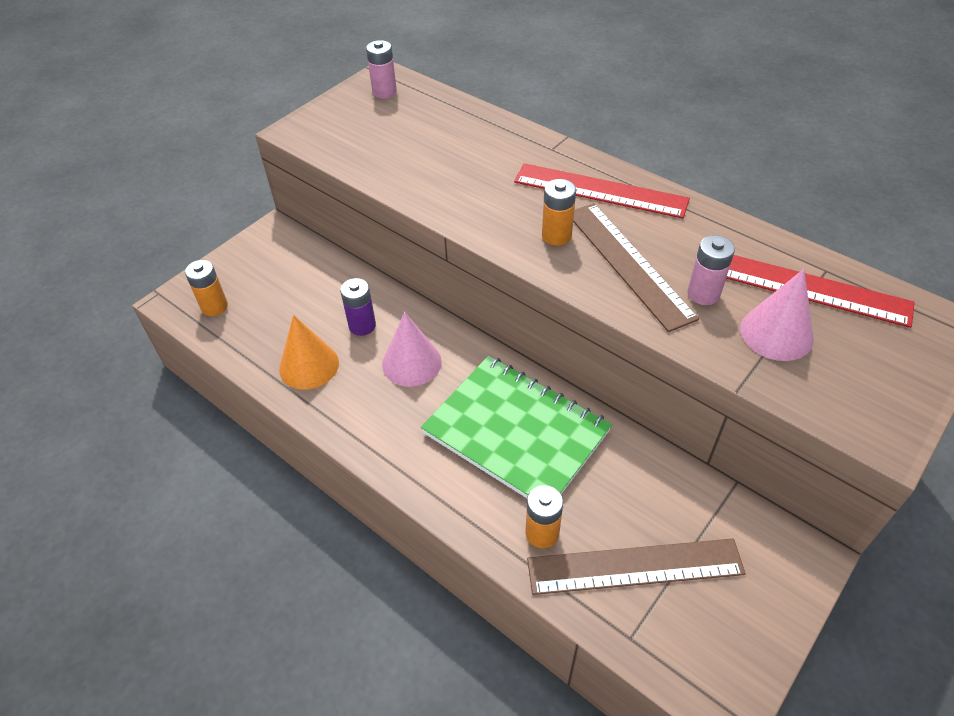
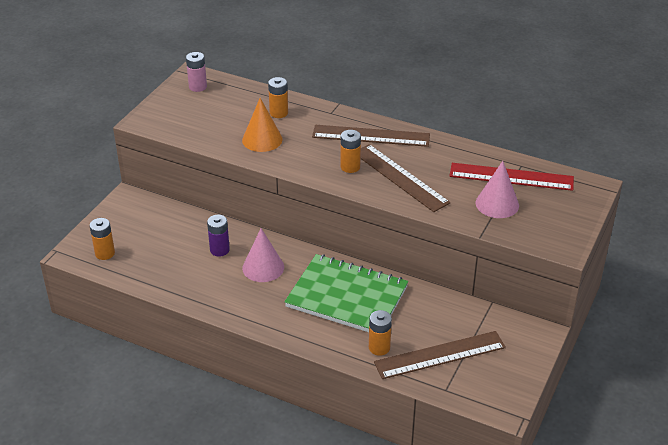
camera: 15 degrees left, 10 degrees down
(309, 365) = (191, 280): orange cone -> orange cone (262, 139)
(479, 140) = (278, 113): none -> orange battery
(600, 190) = (371, 136): red ruler -> brown ruler
(703, 294) = (450, 188): pink battery -> none

